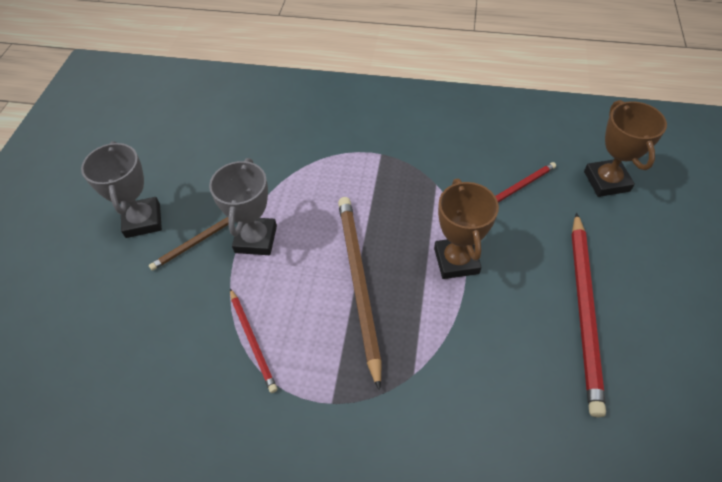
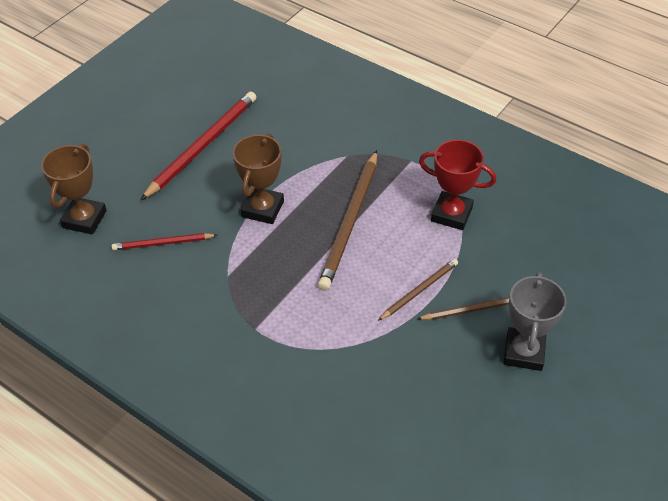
camera: 155 degrees left, 5 degrees down
(252, 341) = (451, 214): red pencil -> red trophy
(255, 239) = (419, 290): grey trophy -> brown pencil

